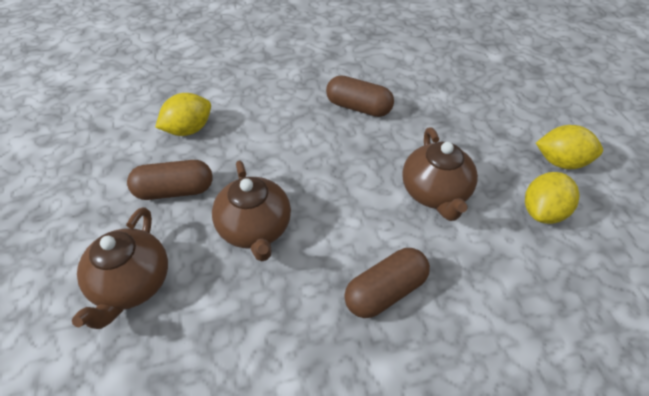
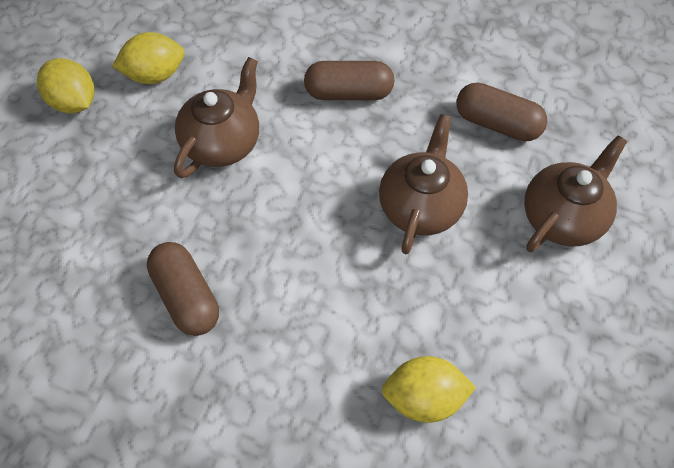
camera: 145 degrees left, 10 degrees up
(174, 190) = (482, 303): brown capsule -> brown capsule (497, 124)

